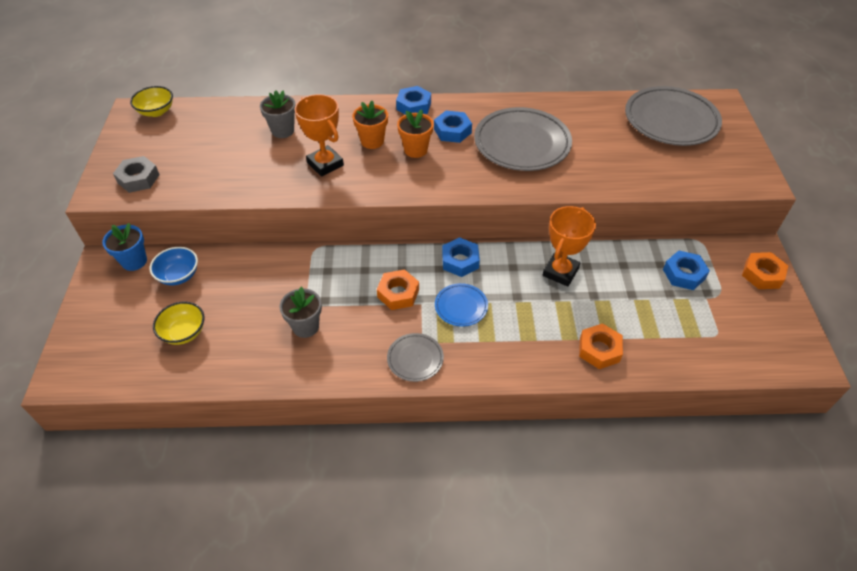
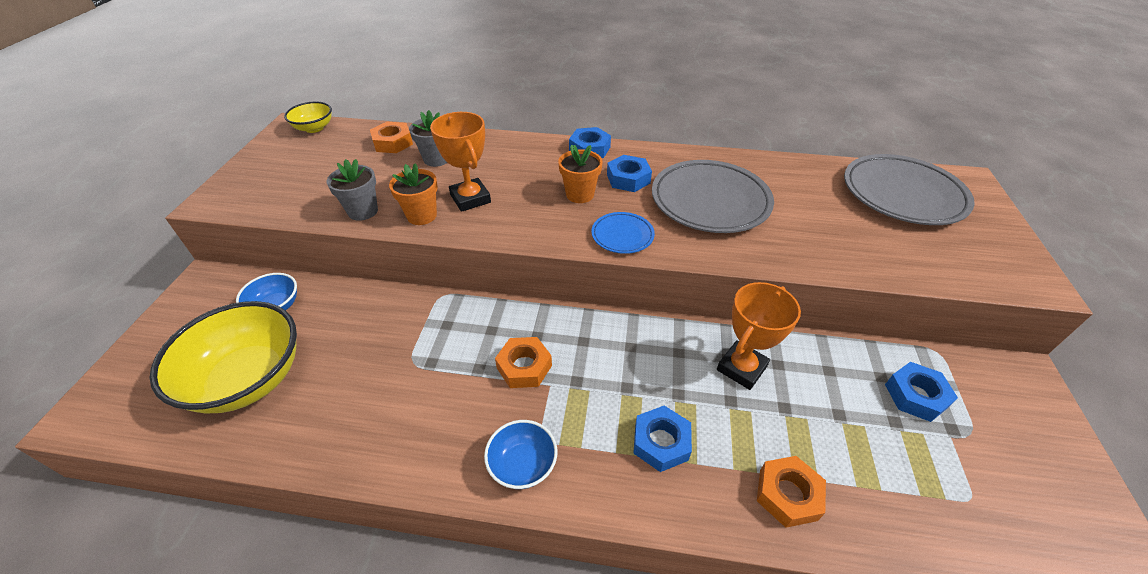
camera: 10 degrees right, 5 degrees down
(134, 261) = (236, 283): blue flower pot -> none
(138, 179) = (260, 191): grey nut -> none
(184, 332) = (249, 379): yellow bowl -> yellow bowl, size x1.99
(305, 326) = (396, 394): grey flower pot -> grey flower pot (363, 211)
(372, 141) = (532, 180): orange flower pot -> orange flower pot (422, 215)
(415, 359) = (523, 465): grey plate -> blue bowl
(460, 261) = (612, 335): blue nut -> blue nut (661, 442)
(461, 307) = (601, 397): blue plate -> blue plate (622, 235)
(762, 274) = (1034, 413): orange nut -> orange nut (393, 143)

